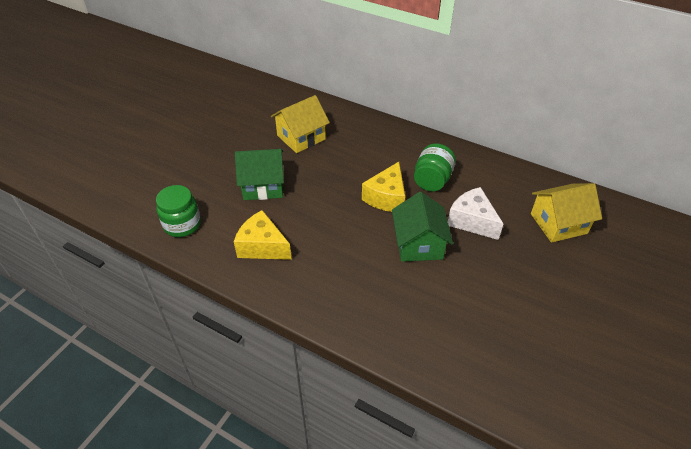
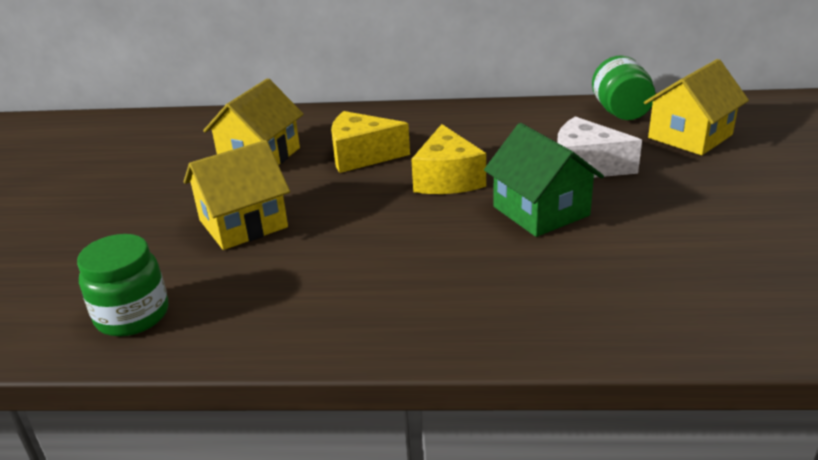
camera: 25 degrees left, 15 degrees down
(262, 246) = (304, 294): yellow cheese -> yellow cheese (362, 156)
(263, 185) = (243, 224): green house -> yellow house
(432, 180) = (492, 144): green jar -> green jar (621, 112)

